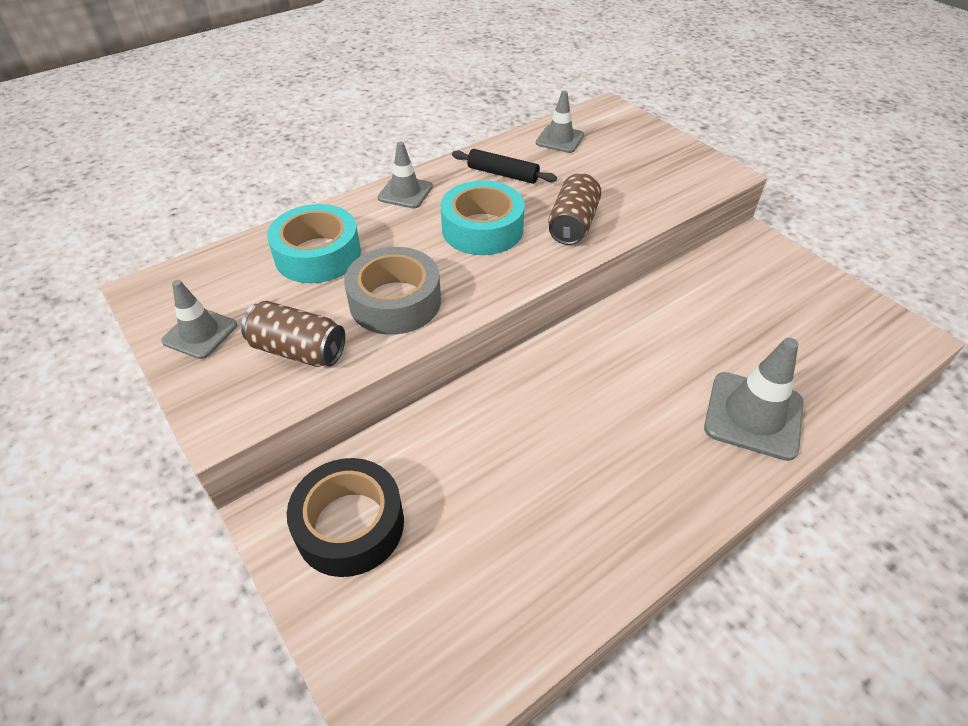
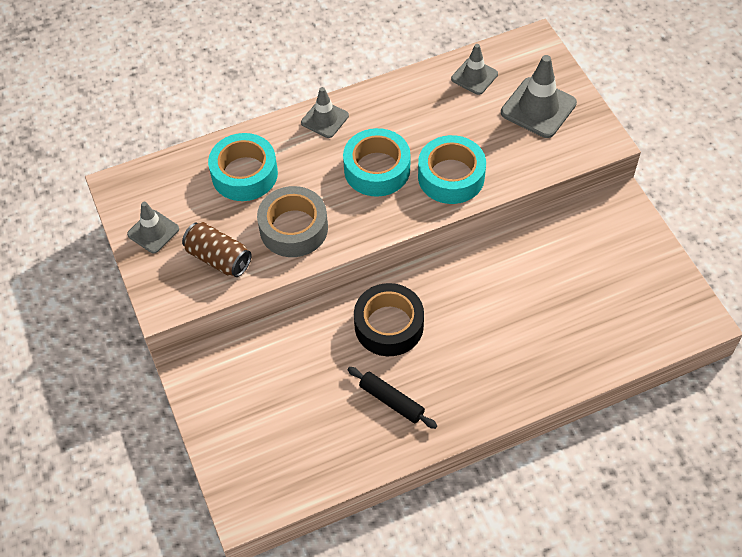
camera: 15 degrees right, 10 degrees up
(350, 525) = (235, 386): black tape -> black tape (389, 325)
(503, 174) = (411, 111): black rolling pin -> black rolling pin (391, 401)
(572, 224) = (451, 176): brown can -> turquoise tape
(753, 415) = (539, 362): grey traffic cone -> grey traffic cone (538, 108)

